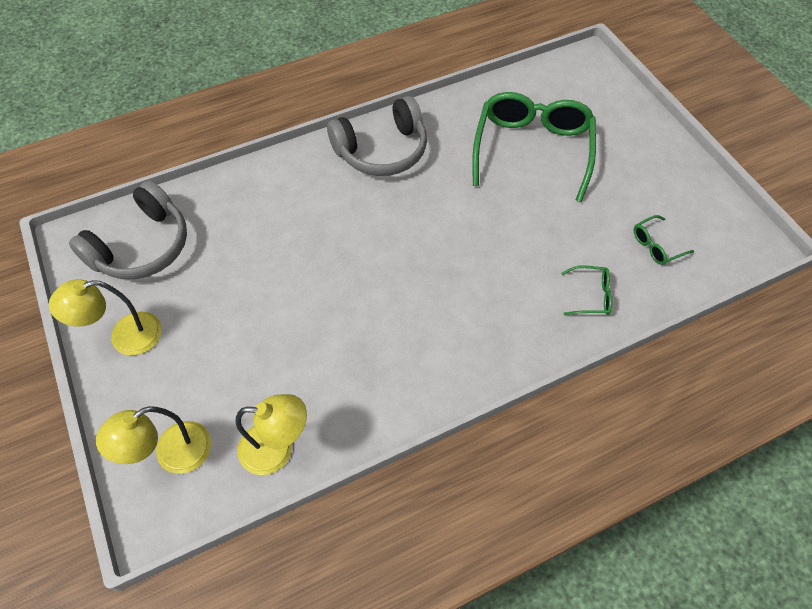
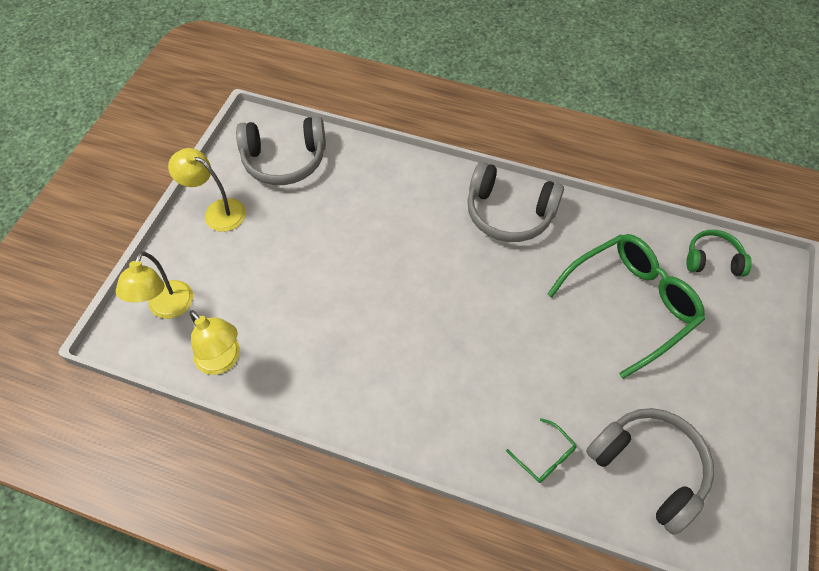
camera: 45 degrees right, 0 degrees up
(172, 454) = (167, 308): yellow lamp -> yellow lamp turned 90 degrees counterclockwise
(549, 82) = (712, 260): none -> green headphones
(656, 245) = (649, 468): green glasses -> grey headphones

